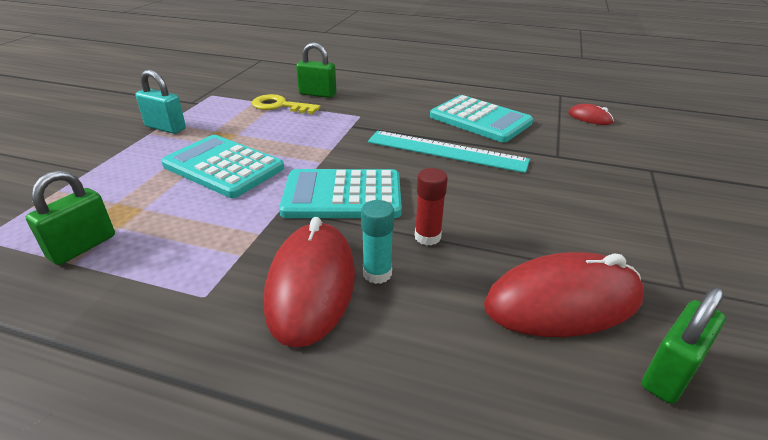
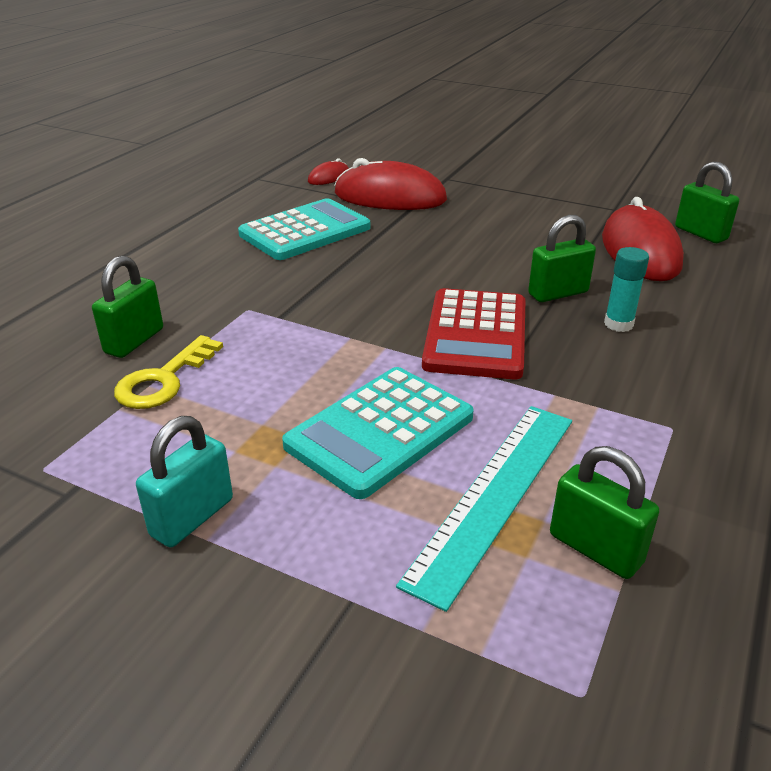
camera: 80 degrees left, 0 degrees up
(311, 286) = (643, 360): red mouse -> red mouse (390, 197)
(342, 196) = (476, 335): turquoise calculator -> red calculator
(427, 237) = (558, 293): red glue stick -> green padlock
(446, 151) = (381, 262): turquoise ruler -> turquoise ruler (494, 495)

